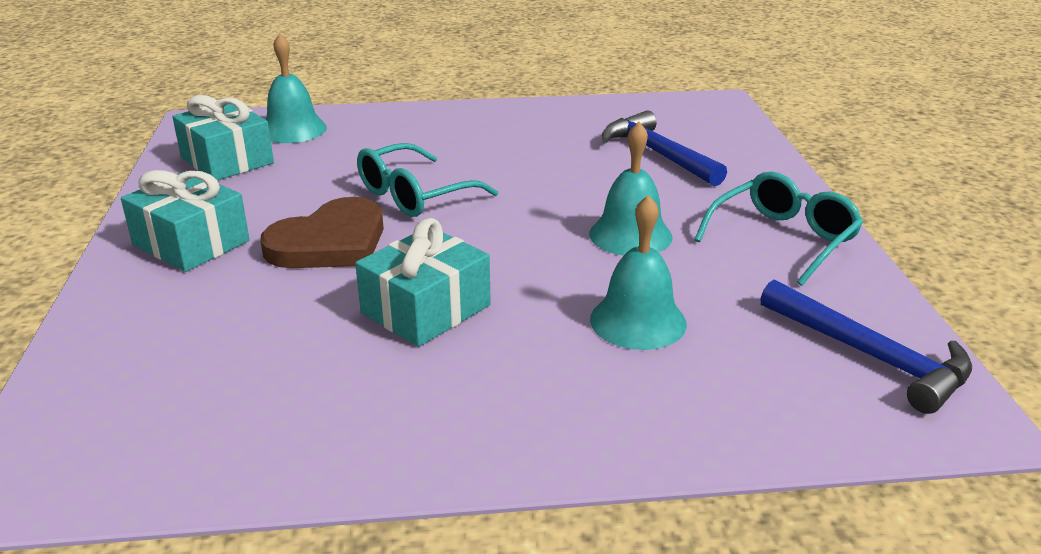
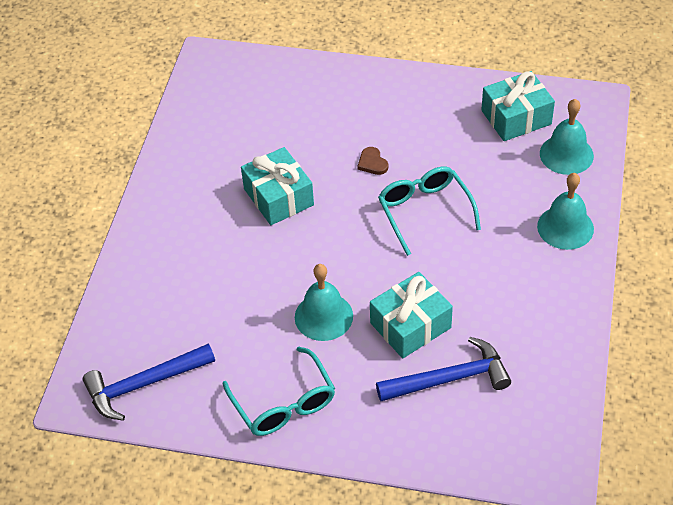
camera: 110 degrees right, 20 degrees up
(191, 243) = (395, 102): turquoise gift -> turquoise gift (410, 325)
(330, 242) = (372, 163): brown heart -> brown heart, size x0.43
(638, 321) = (225, 288): turquoise bell -> turquoise bell (565, 227)

